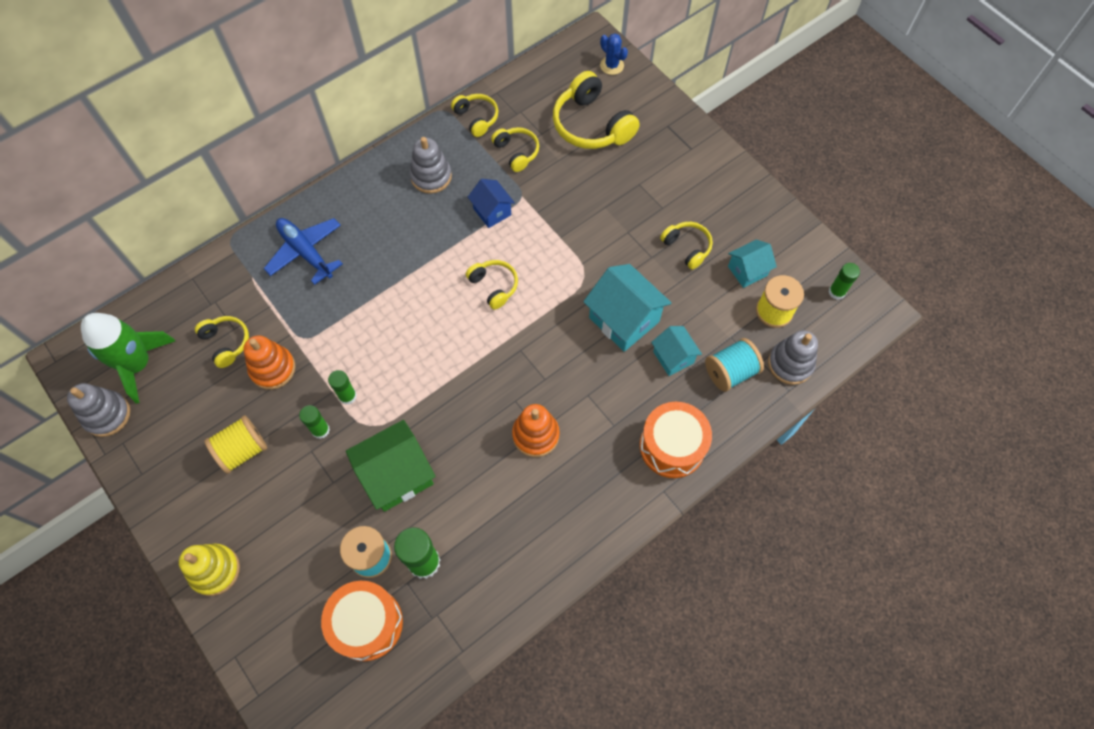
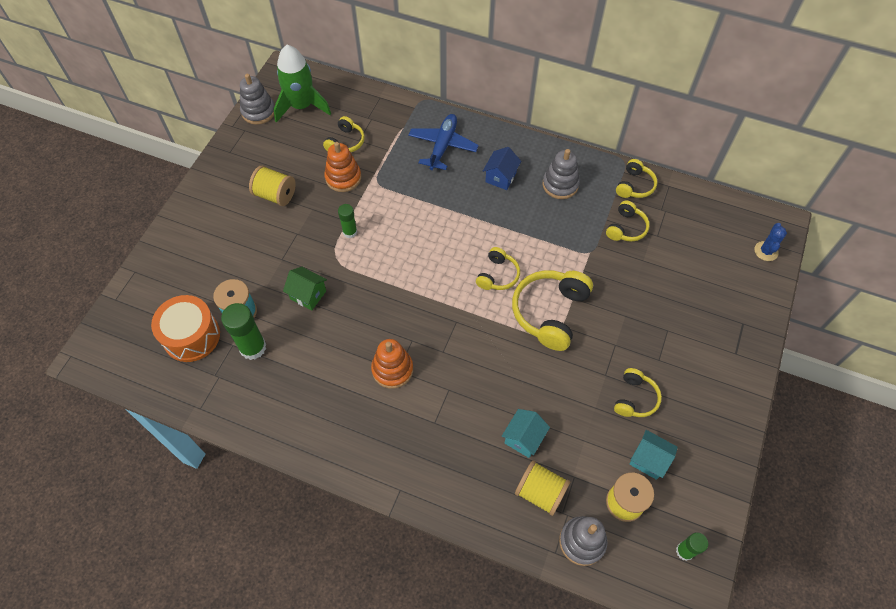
camera: 60 degrees right, 5 degrees down
(215, 570) = (186, 228): yellow stacking toy -> none
(320, 430) = (315, 230): green glue stick -> none
(397, 475) = (308, 295): green house -> green house, size x0.59
(492, 211) = (560, 240): blue house -> blue house (500, 177)
(591, 125) = (695, 266): yellow headphones -> yellow headphones (550, 312)
(624, 319) = (532, 383): turquoise house -> none
(672, 446) = (443, 477): orange drum -> none
(730, 372) = (540, 492): turquoise spool -> yellow spool

